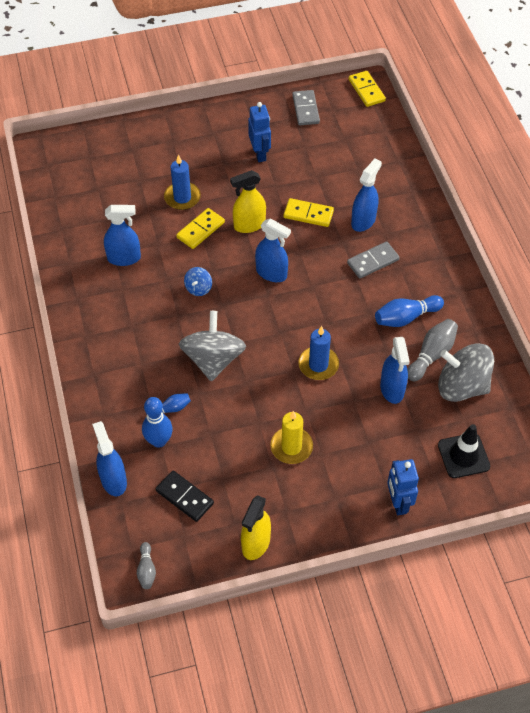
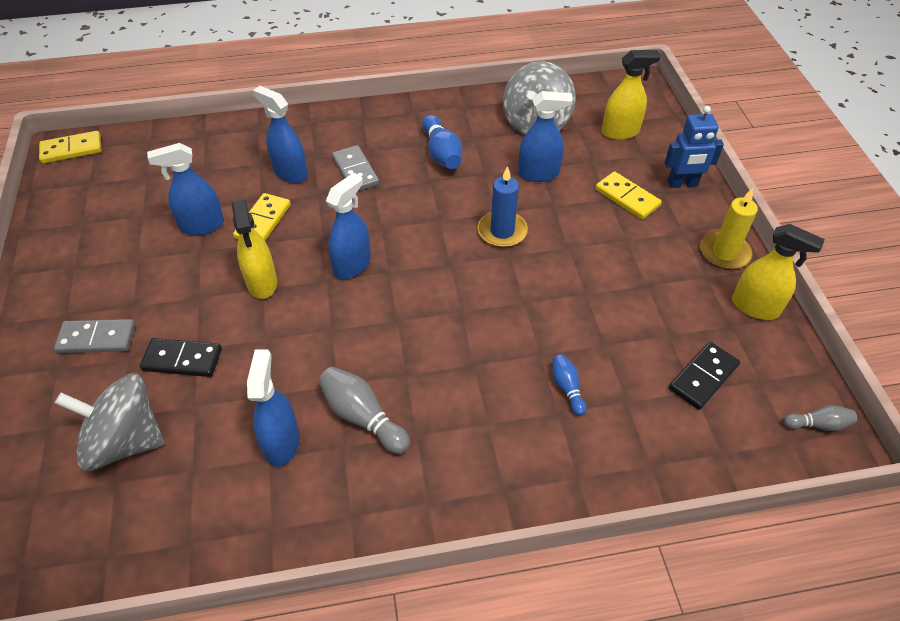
camera: 85 degrees left, 5 degrees down
(113, 480) = (688, 463): blue spray bottle -> blue spray bottle (202, 226)
(159, 441) = (619, 404): blue bowling pin -> none
(182, 197) = (182, 359): blue candle -> black domino
(198, 288) = (361, 346): blue spinning top -> none
(200, 230) = (254, 339): yellow domino -> yellow domino (627, 198)
(213, 359) = (487, 335): grey spinning top -> grey spinning top (125, 441)
(260, 154) = (134, 263): blue robot -> none
(291, 447) = (619, 265): yellow candle -> yellow candle (724, 253)
(305, 109) = (73, 209): grey domino -> grey domino (97, 338)
(431, 355) = (494, 139): grey bowling pin -> grey bowling pin (362, 417)
(463, 455) = (620, 132): black traffic cone -> yellow spray bottle

